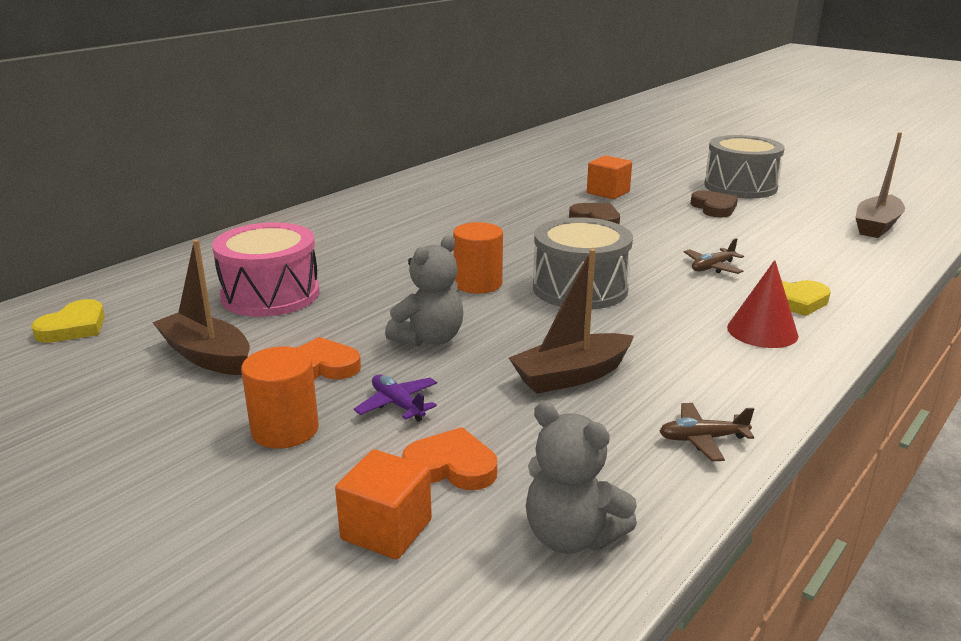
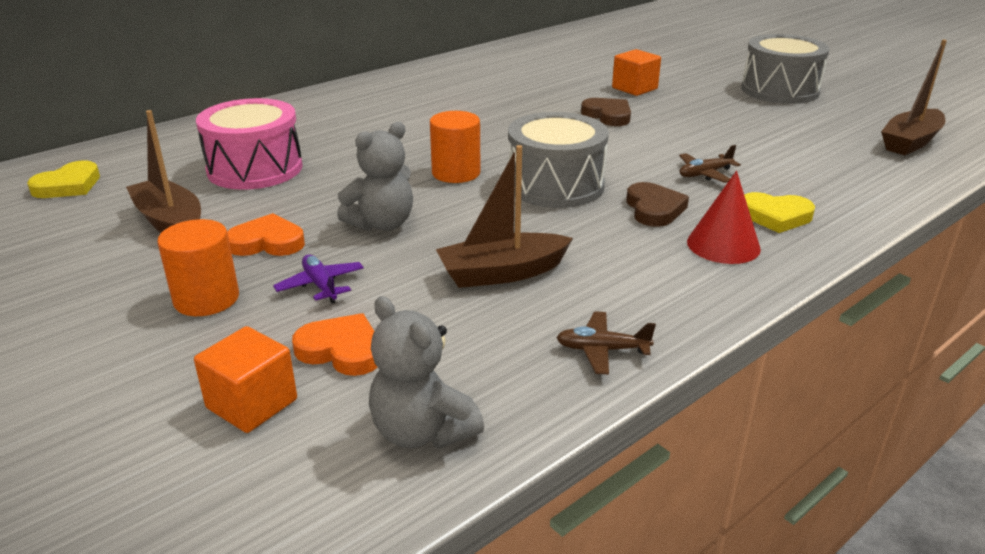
camera: 10 degrees right, 5 degrees up
(714, 208) = (739, 111): brown heart -> brown heart (654, 209)

